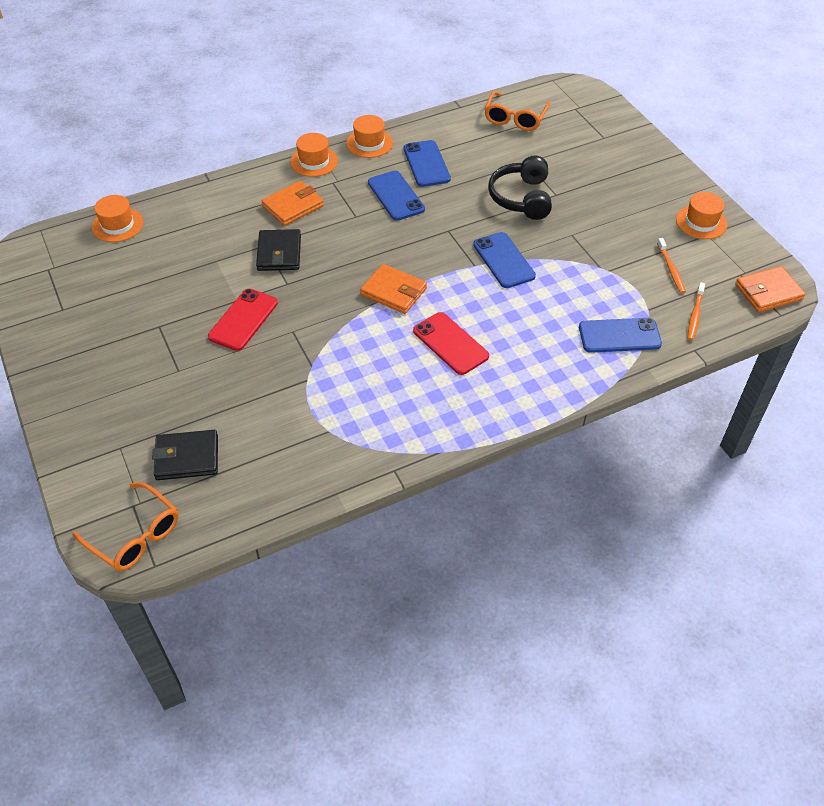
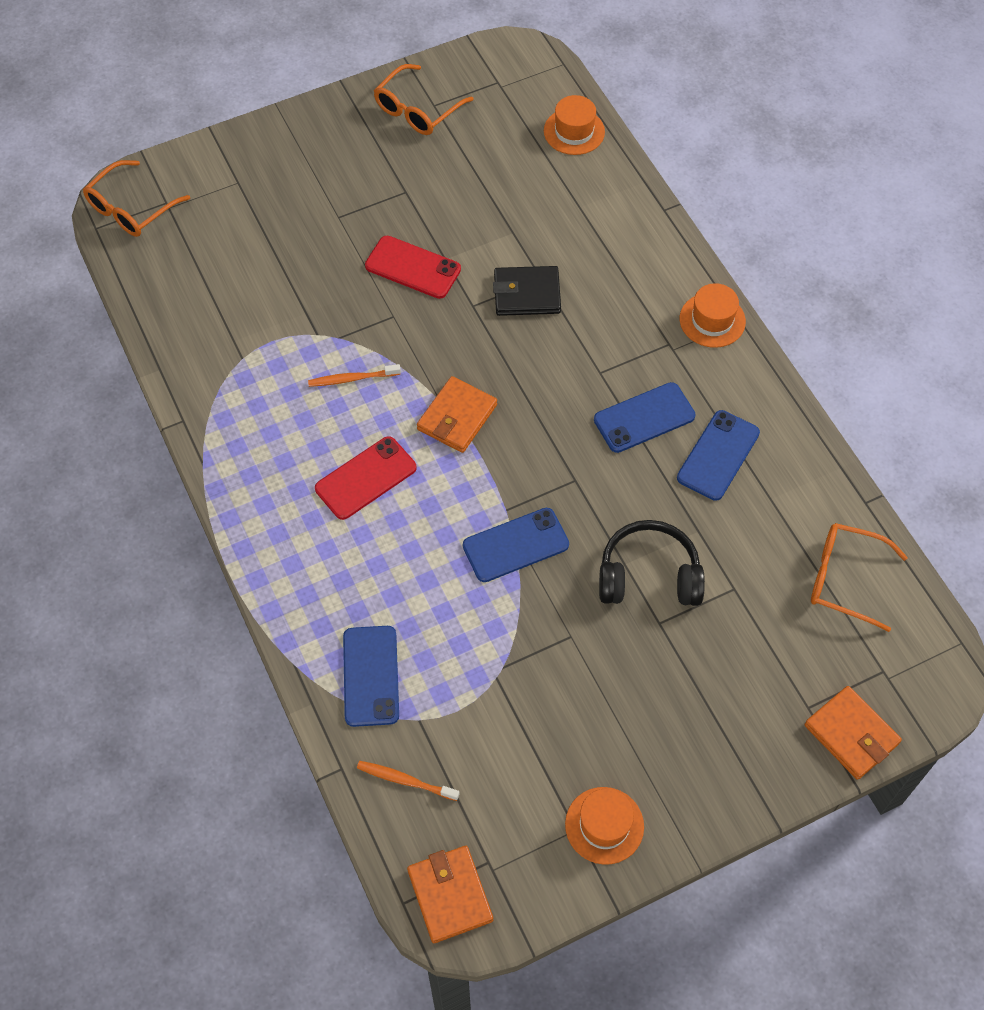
camera: 90 degrees right, 10 degrees up
(65, 320) = (417, 110): none -> orange glasses
(187, 457) = (219, 238): black wallet -> none
(293, 206) = (617, 302): orange wallet -> orange wallet (851, 734)
(369, 143) = (760, 384): orange hat -> none
(426, 164) = (718, 455): blue phone -> blue phone turned 45 degrees counterclockwise
(671, 269) = (498, 763): orange toothbrush -> orange toothbrush (352, 379)

